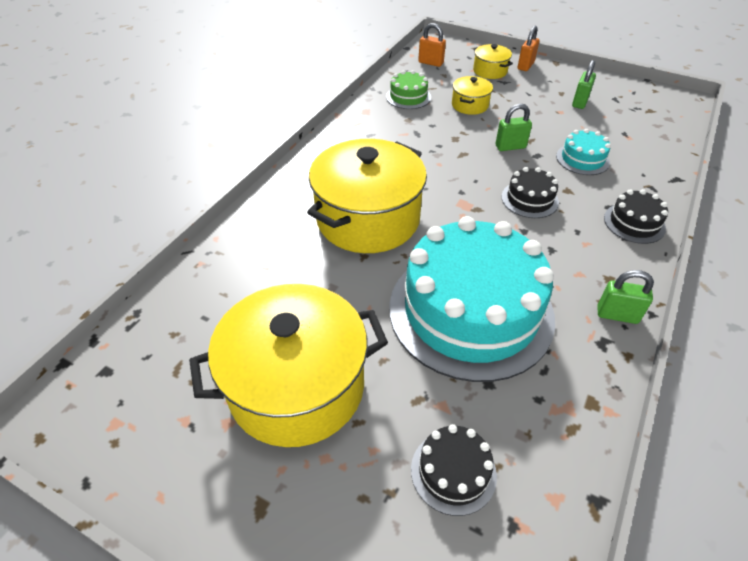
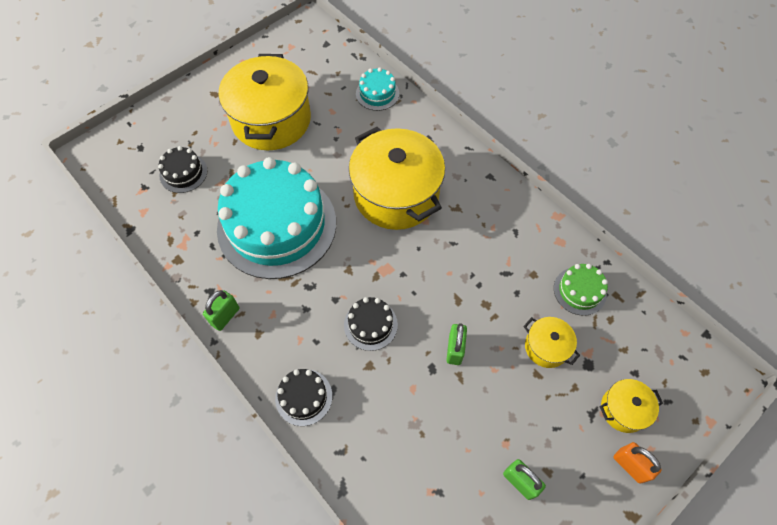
camera: 110 degrees right, 15 degrees up
(430, 63) = (658, 346): orange padlock -> none
(582, 159) = (410, 410): turquoise cake -> turquoise cake (377, 93)

